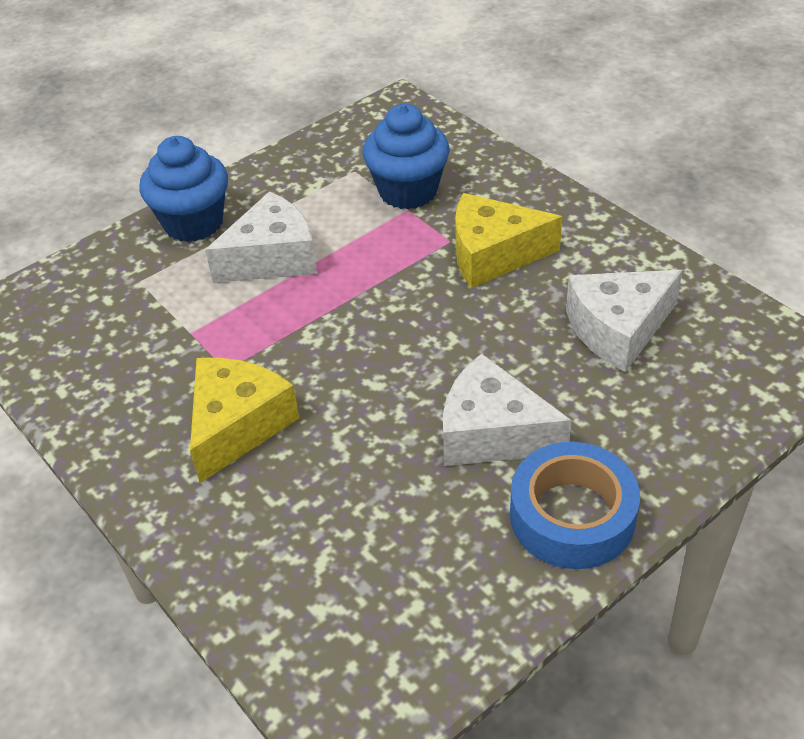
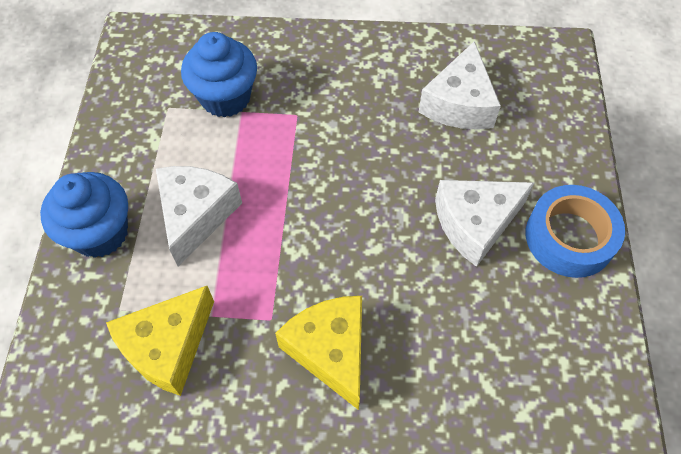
camera: 50 degrees left, 15 degrees up
(493, 254) = (334, 105): yellow cheese -> yellow cheese (167, 347)

